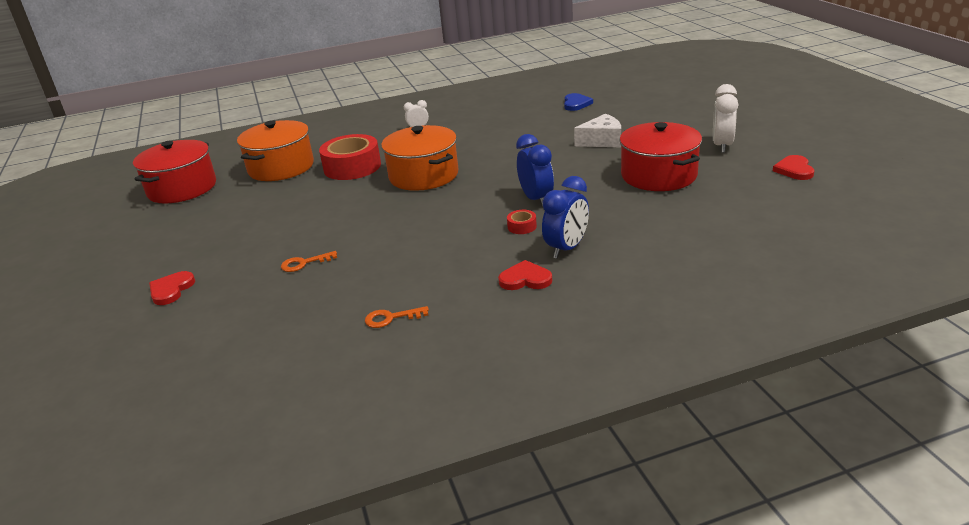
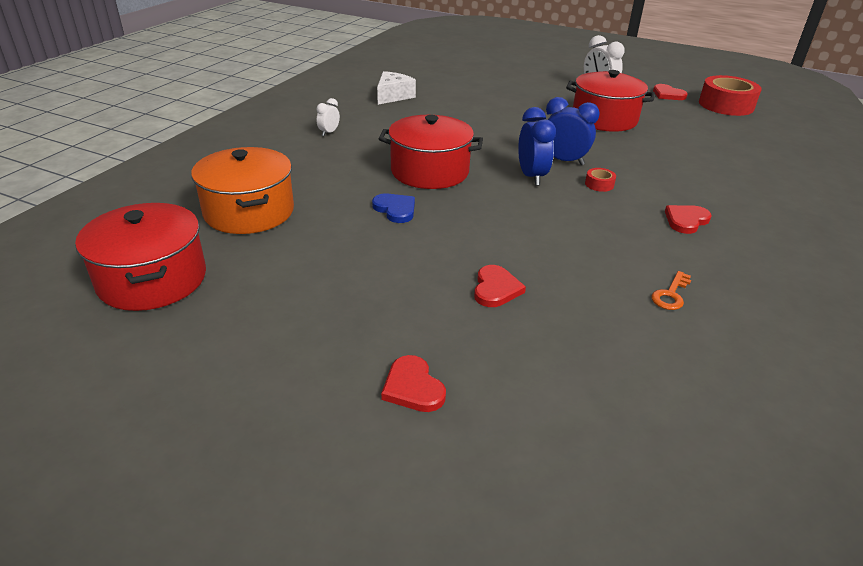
camera: 50 degrees left, 5 degrees up
(304, 263) = (496, 289): orange key -> red heart
(352, 167) = (337, 185): red tape -> red tape (726, 105)
(424, 175) = (430, 171): orange pot -> red pot
(566, 248) = (661, 188): blue clock -> blue clock (531, 176)
(576, 104) = (432, 81): blue heart -> blue heart (395, 209)
(602, 141) = (514, 105): white cheese -> white cheese (393, 96)

